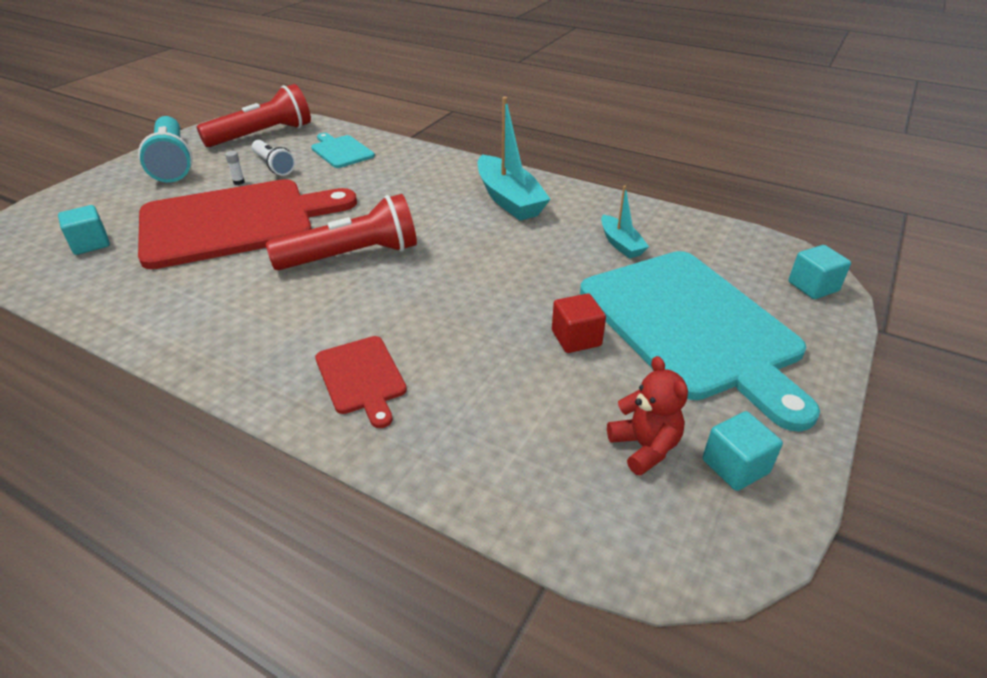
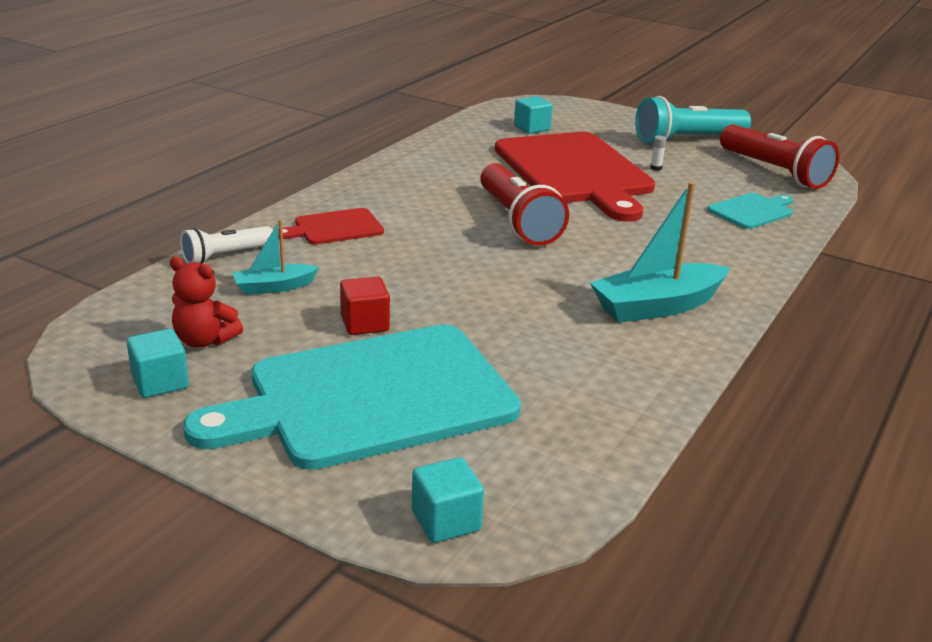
camera: 90 degrees right, 10 degrees down
(273, 166) = (699, 180): white flashlight -> white flashlight (226, 256)
(621, 244) = (553, 374): turquoise boat -> turquoise boat (274, 287)
(644, 447) = (204, 340): red teddy bear -> red teddy bear turned 45 degrees clockwise

